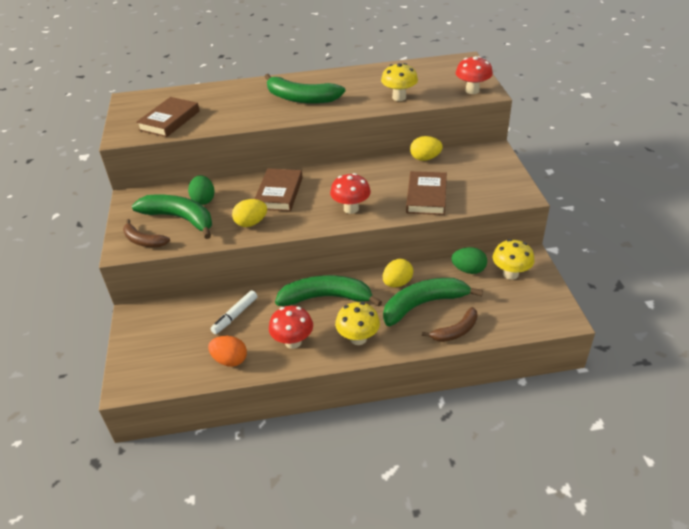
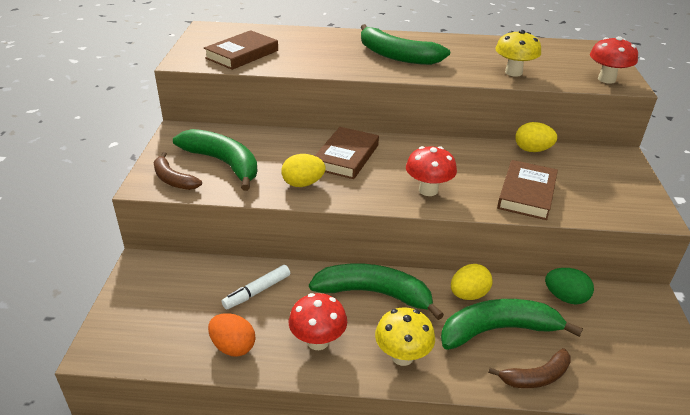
camera: 10 degrees right, 5 degrees down
(203, 200) = (257, 148): green egg -> none
(510, 274) = (622, 315): yellow mushroom -> none

